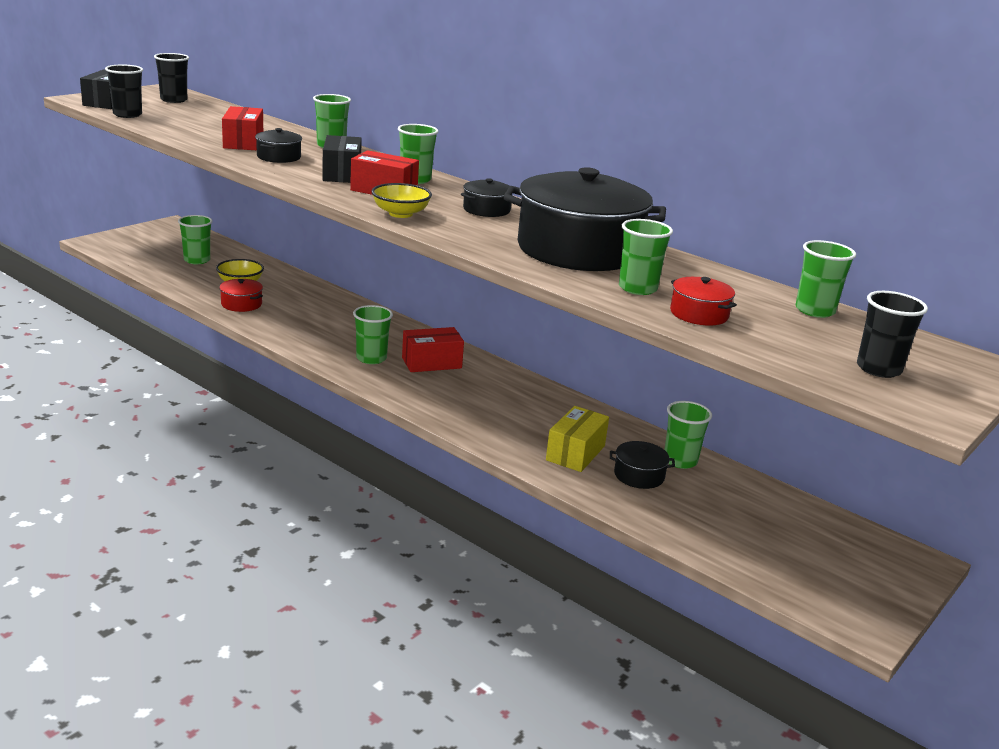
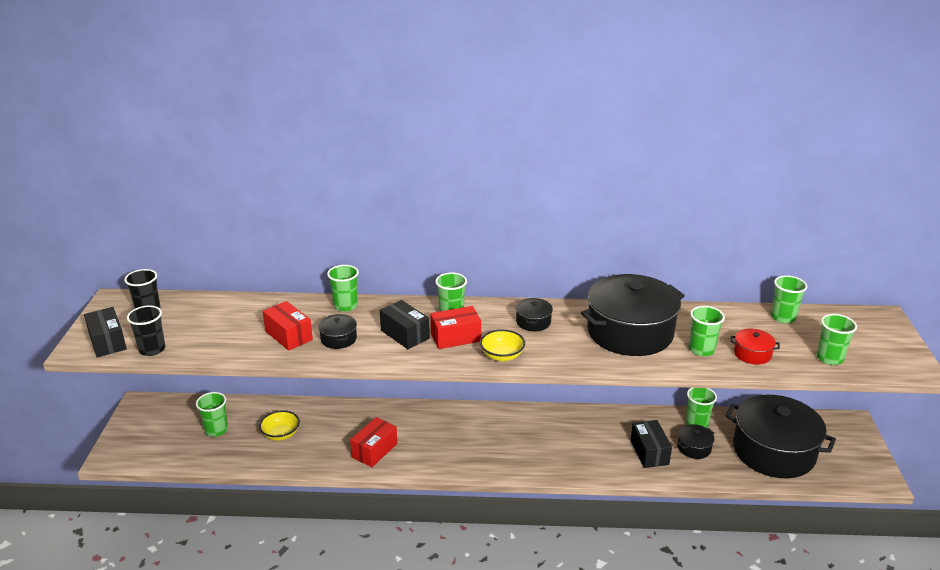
camera: 35 degrees left, 5 degrees up
(241, 304) = (311, 453): red pot -> none
(371, 358) = (456, 450): green cup -> green cup (829, 358)
(431, 363) = (492, 431): red box -> red box (374, 450)
(575, 453) = (649, 452): yellow box -> black box
(744, 527) = (773, 451): none -> black pot
(878, 369) = (861, 348): black cup -> none

